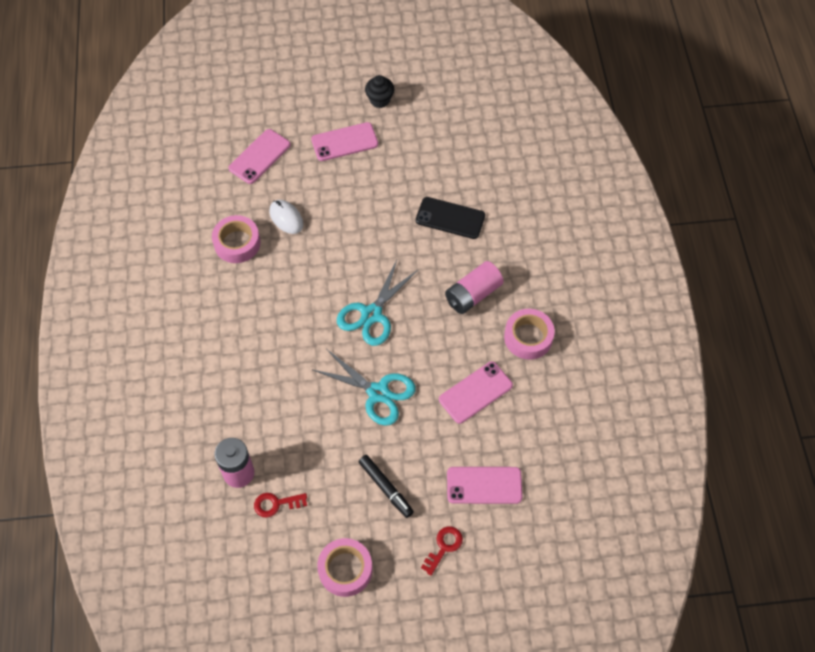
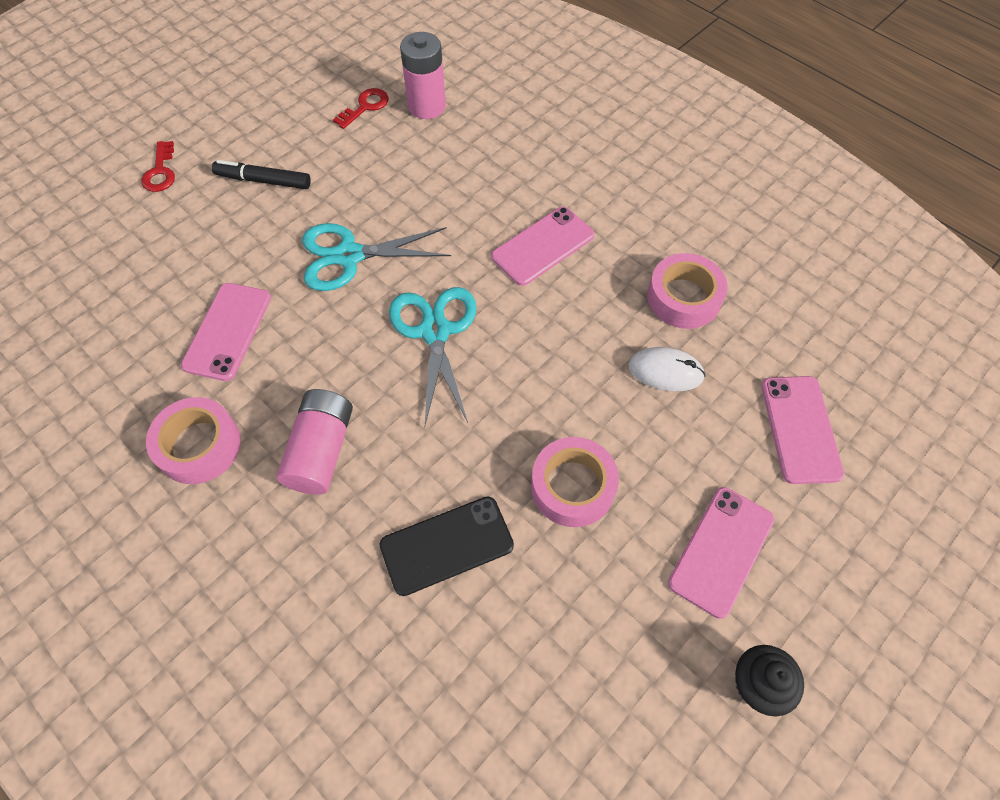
camera: 140 degrees right, 0 degrees up
(345, 569) = (251, 102): pink tape -> pink tape (572, 486)
(484, 485) = (151, 247): pink phone -> pink phone (543, 246)

